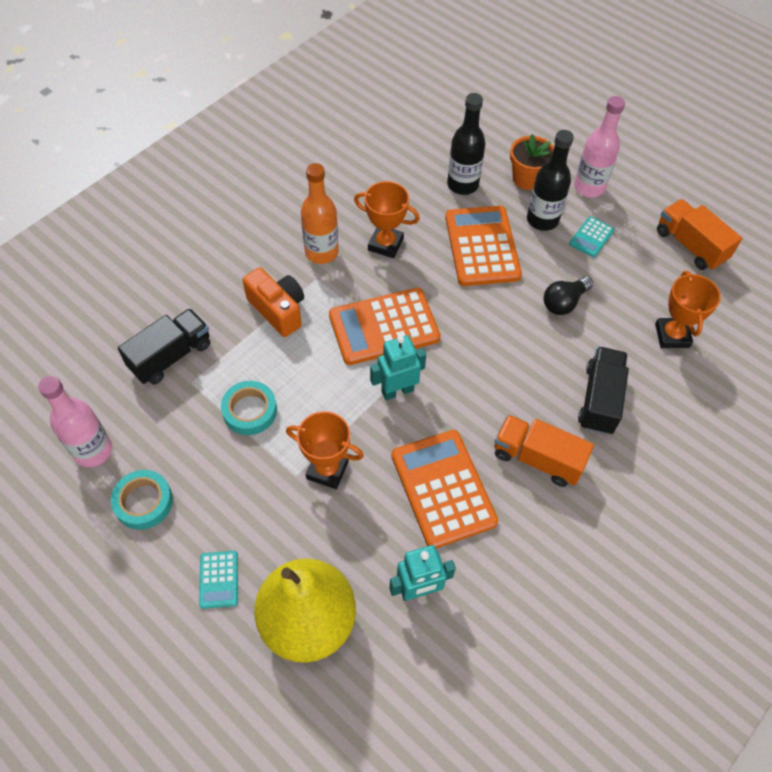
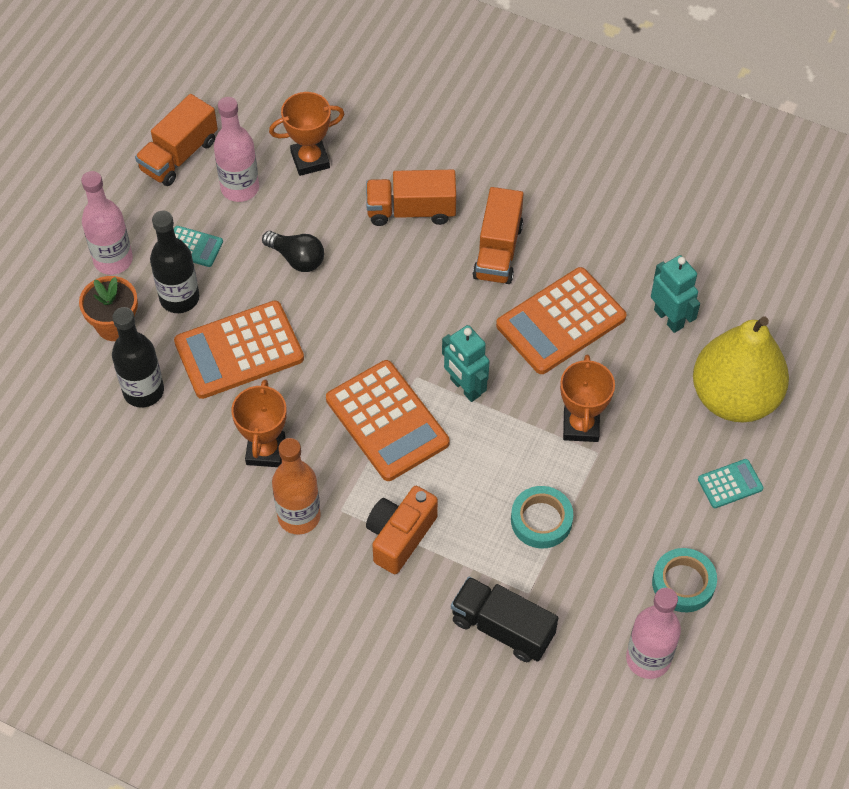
camera: 105 degrees left, 0 degrees up
(599, 399) = (411, 210): black truck -> orange truck
(648, 279) = (240, 188): none -> pink bottle

